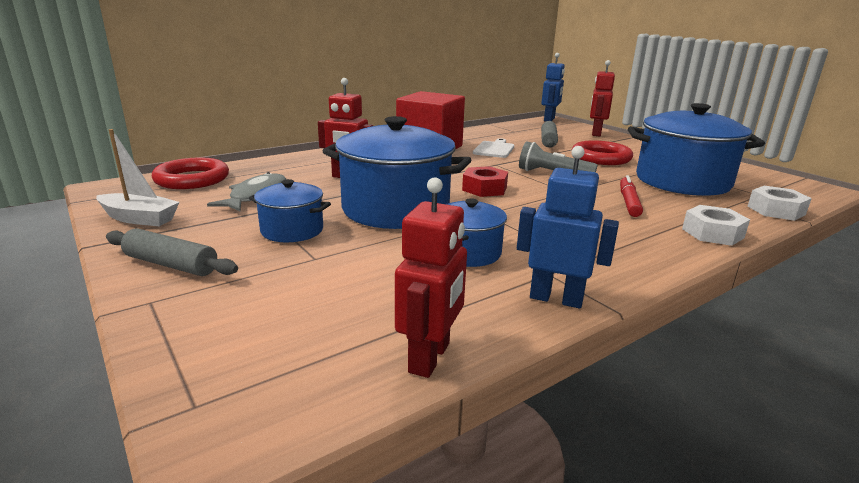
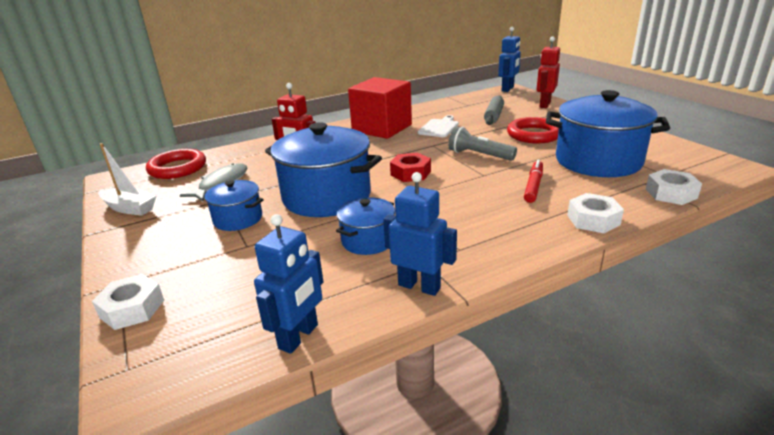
camera: 10 degrees right, 5 degrees up
(171, 264) = (141, 251): grey rolling pin -> none
(179, 330) = (132, 309): none -> white nut
(430, 358) = (299, 337): red robot -> blue robot

